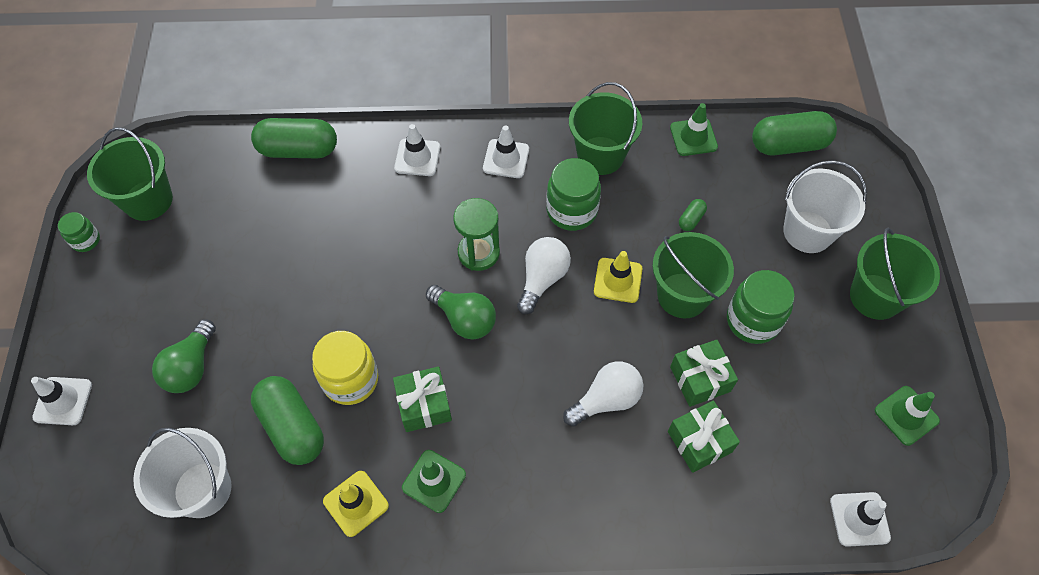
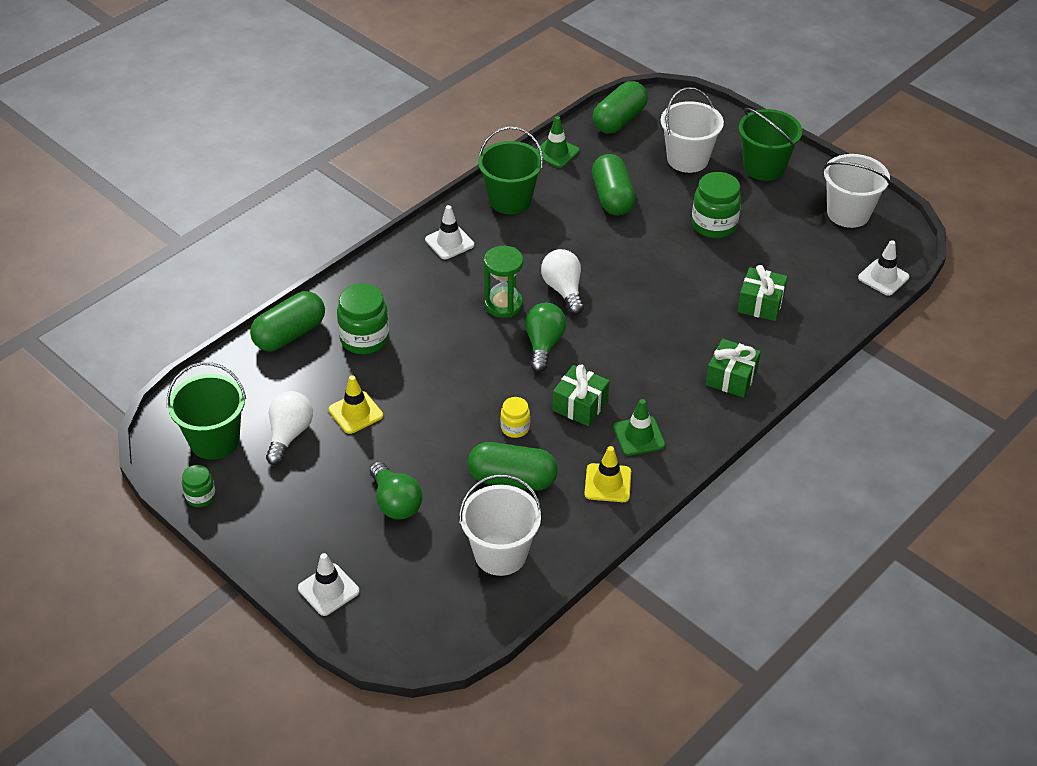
camera: 45 degrees left, 15 degrees down
(350, 380) = (515, 428): yellow jar -> yellow jar, size x0.56
(417, 157) = (386, 281): white traffic cone -> none
(464, 319) = (543, 345): green light bulb -> green light bulb turned 75 degrees counterclockwise
(571, 211) = (532, 242): green jar -> green jar (364, 339)
(606, 400) = (684, 322): white light bulb -> white light bulb (289, 435)
(618, 280) = (610, 259): yellow traffic cone -> yellow traffic cone (355, 413)
(682, 295) = (658, 240): green bucket -> none
(691, 219) = (612, 197): green capsule -> green capsule, size x2.26
(700, 379) = (722, 274): green gift -> green gift (731, 378)
(906, 415) = (848, 213): green traffic cone -> white bucket

